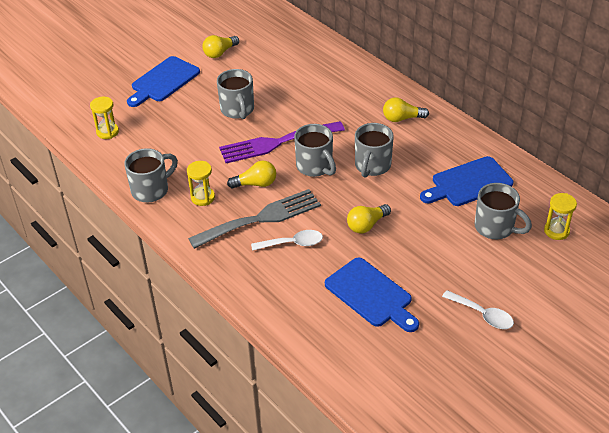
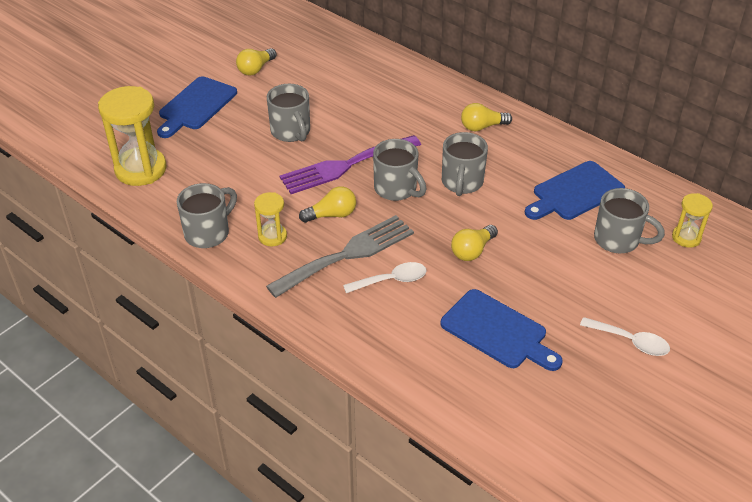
camera: 10 degrees left, 0 degrees up
(107, 132) = (141, 169): yellow hourglass -> yellow hourglass, size x1.91

